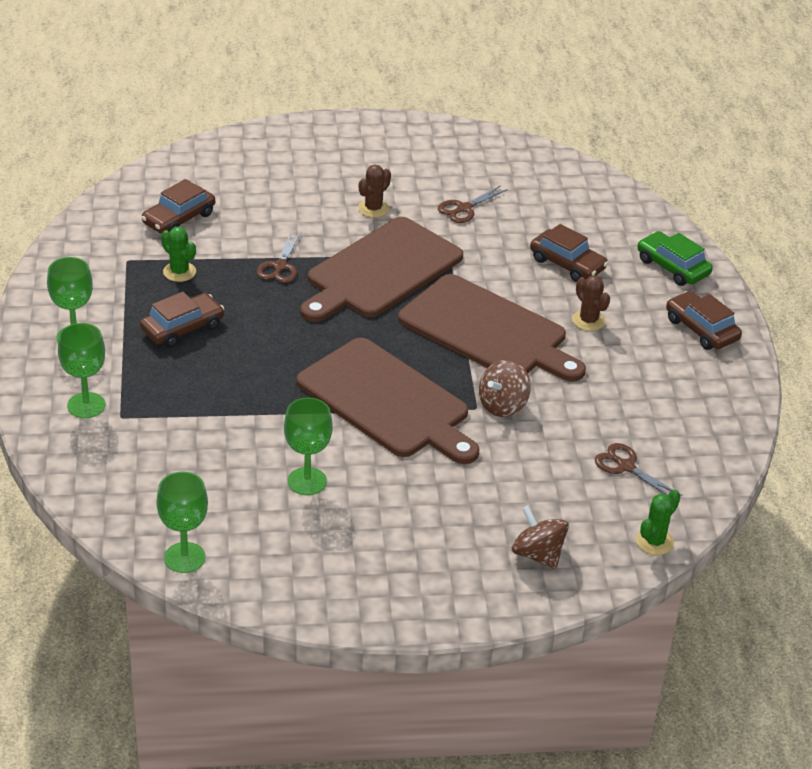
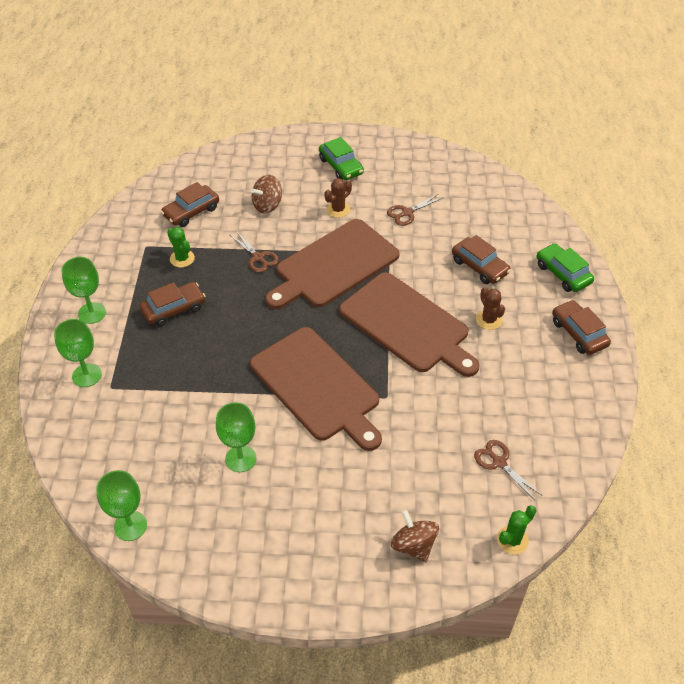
camera: 10 degrees right, 10 degrees up
(280, 266) = (258, 257): brown scissors -> brown scissors turned 60 degrees counterclockwise
(367, 159) = (341, 166): none -> green car
(502, 405) = (408, 396): brown spinning top -> brown spinning top (267, 205)

